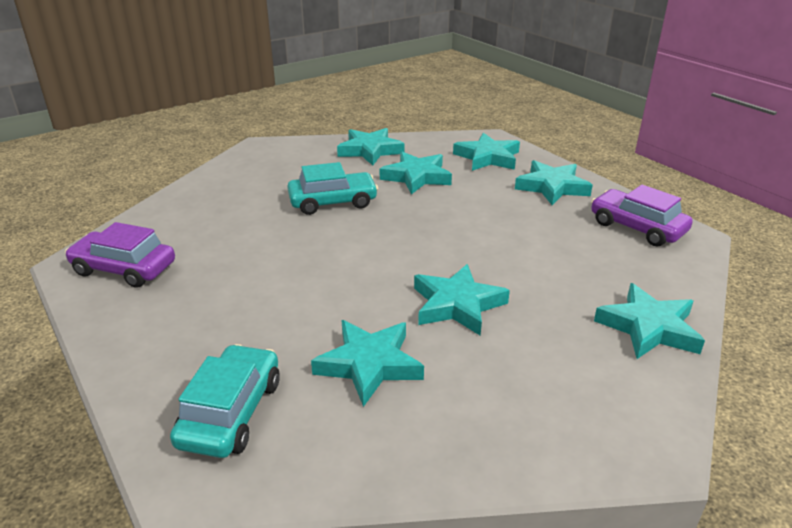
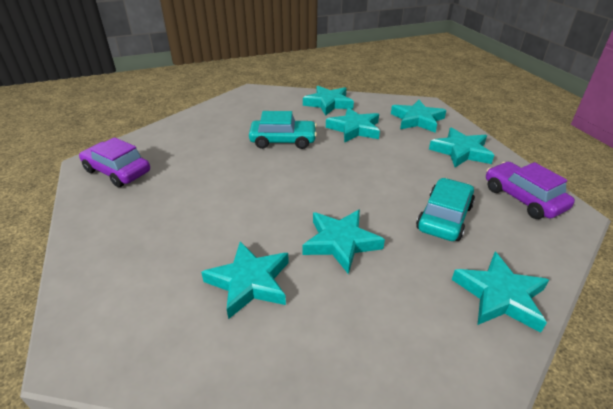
camera: 15 degrees right, 5 degrees up
(231, 412) = (131, 301): turquoise car -> turquoise car (444, 217)

